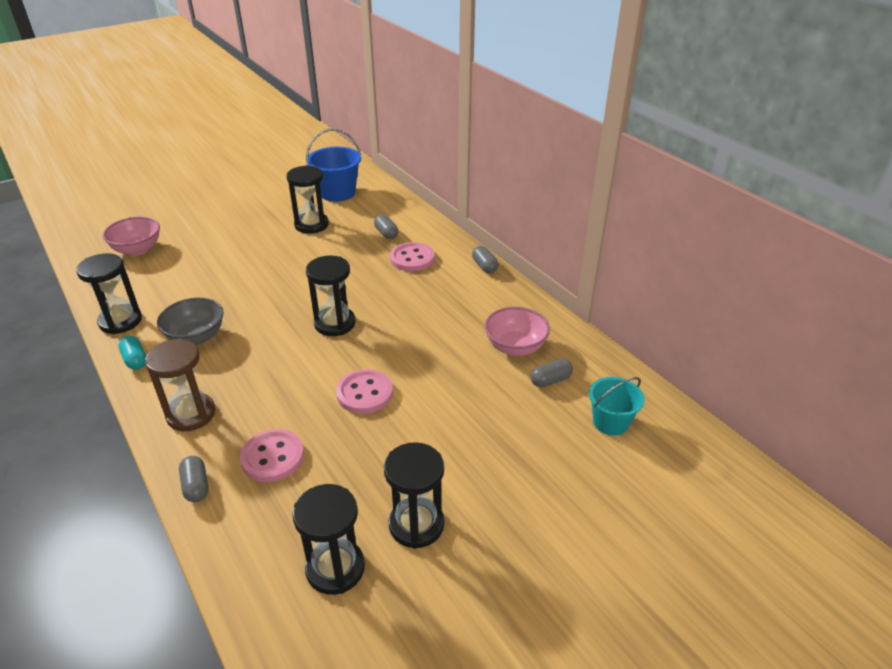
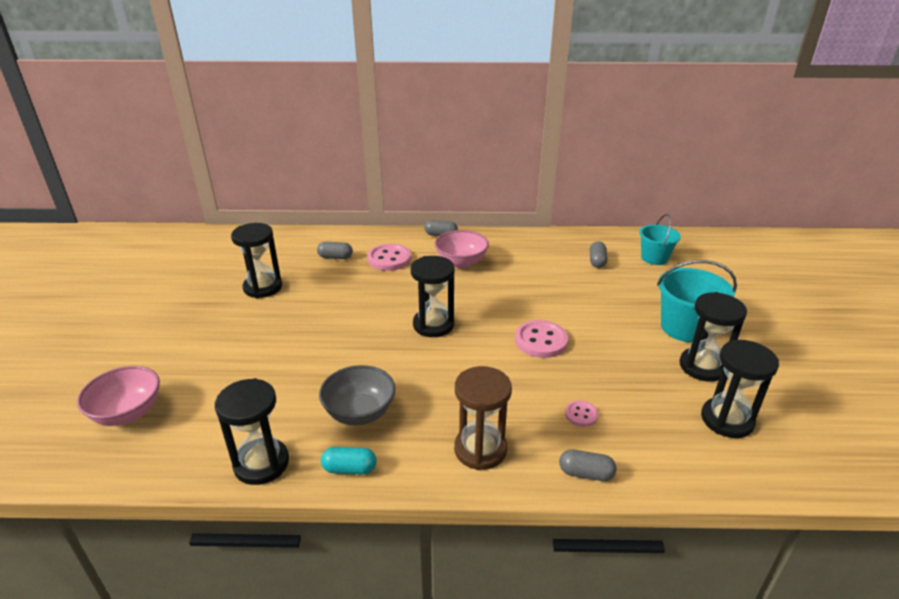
camera: 55 degrees left, 5 degrees down
(272, 457) = (581, 414): pink button -> pink button, size x0.54
(337, 193) = (230, 257): blue bucket -> none
(481, 490) = (684, 328): none -> turquoise bucket
(515, 347) = (549, 260): pink bowl -> pink bowl (461, 262)

